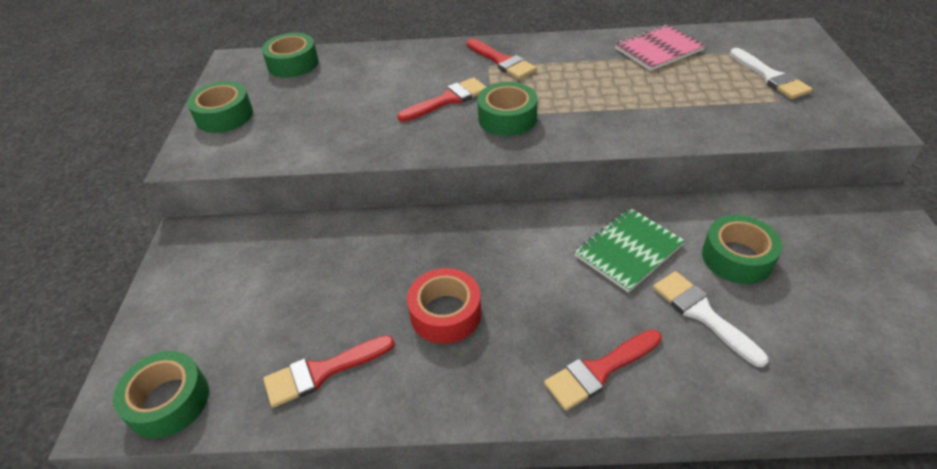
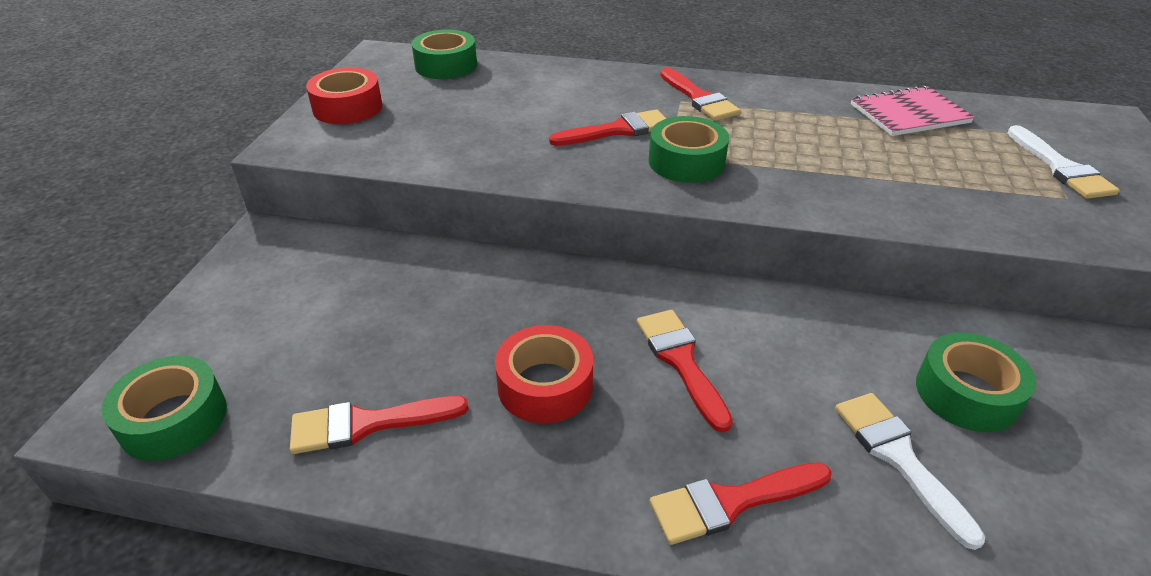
camera: 10 degrees right, 5 degrees down
(224, 116) = (347, 107): green tape -> red tape
(538, 274) = (681, 361): none -> red brush
(628, 250) = (812, 355): green notebook -> none

